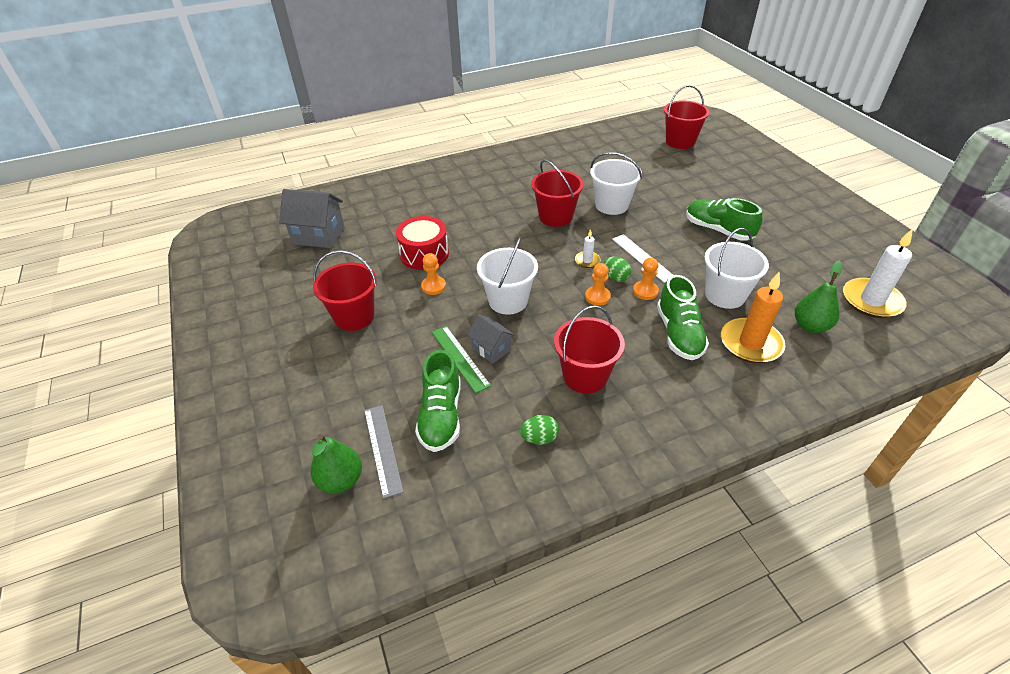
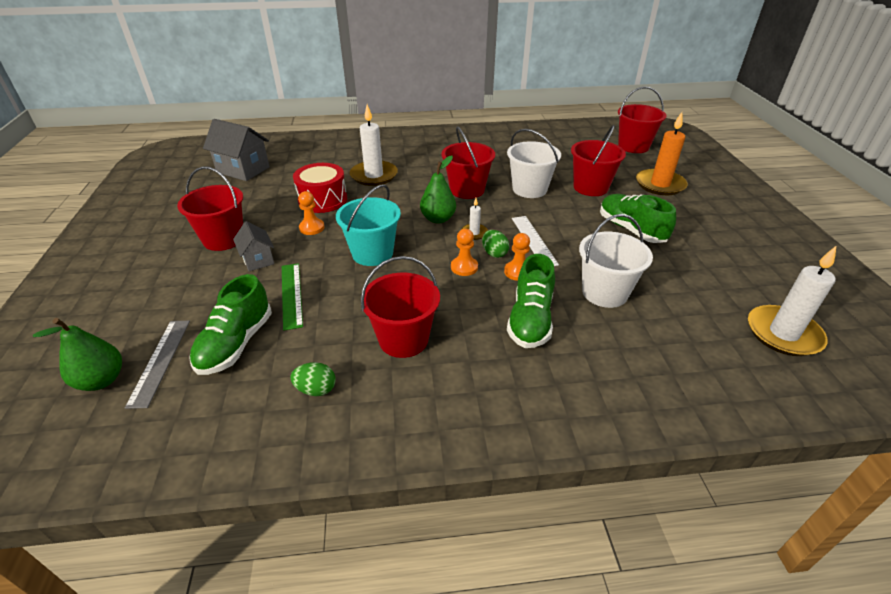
camera: 15 degrees right, 5 degrees down
(457, 217) = (374, 175): none -> white candle
(491, 349) = (327, 293): grey house -> grey house (258, 260)
(508, 301) = (372, 253): white bucket -> turquoise bucket
(664, 193) = (590, 187): none -> red bucket
(750, 343) = (608, 347): orange candle -> orange candle (660, 184)
(810, 326) = (691, 344): green pear -> green pear (438, 219)

